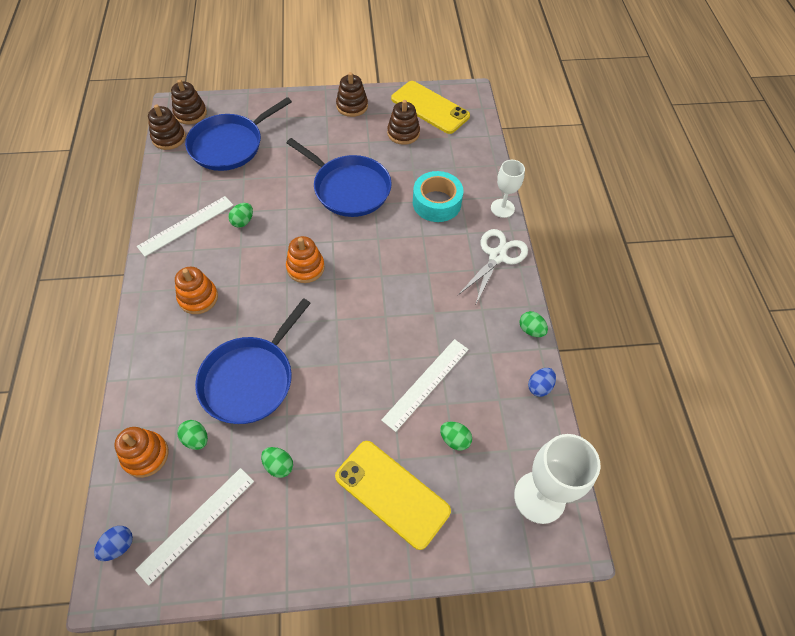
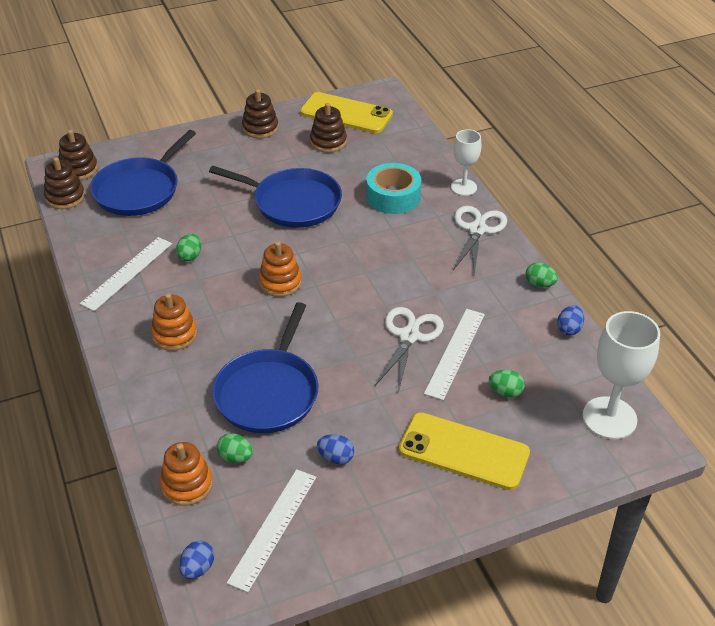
camera: 15 degrees left, 15 degrees down
(279, 465) = (336, 458): green egg -> blue egg
(392, 354) = (409, 336): none -> white scissors

